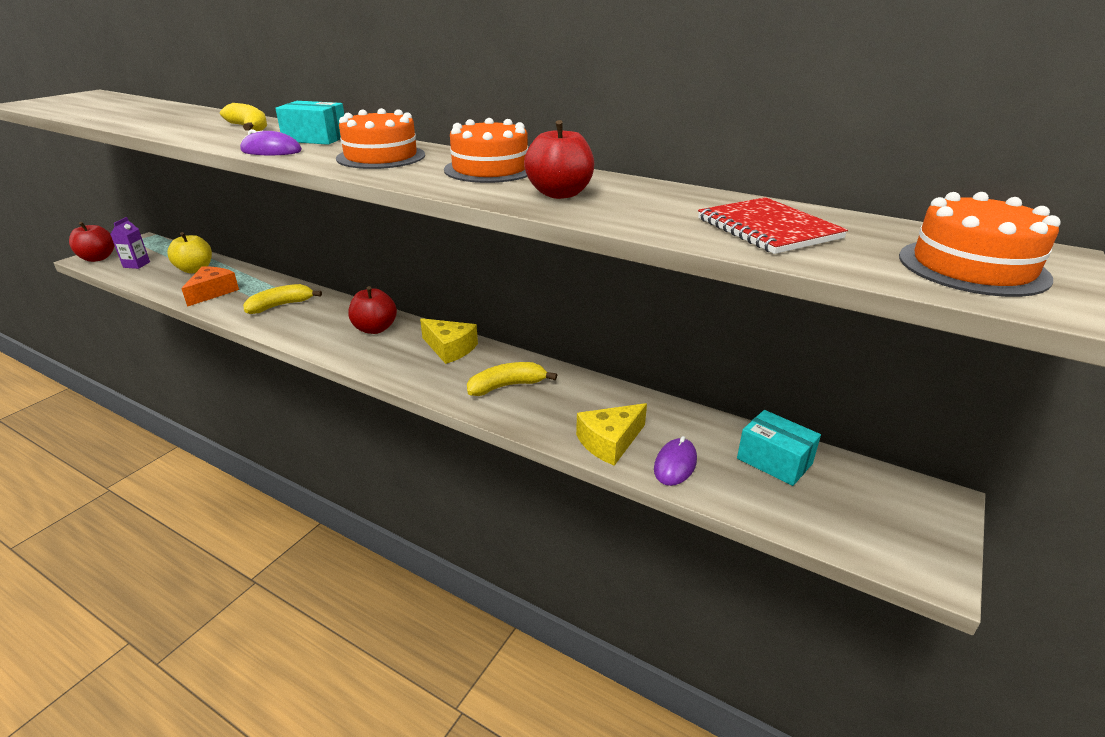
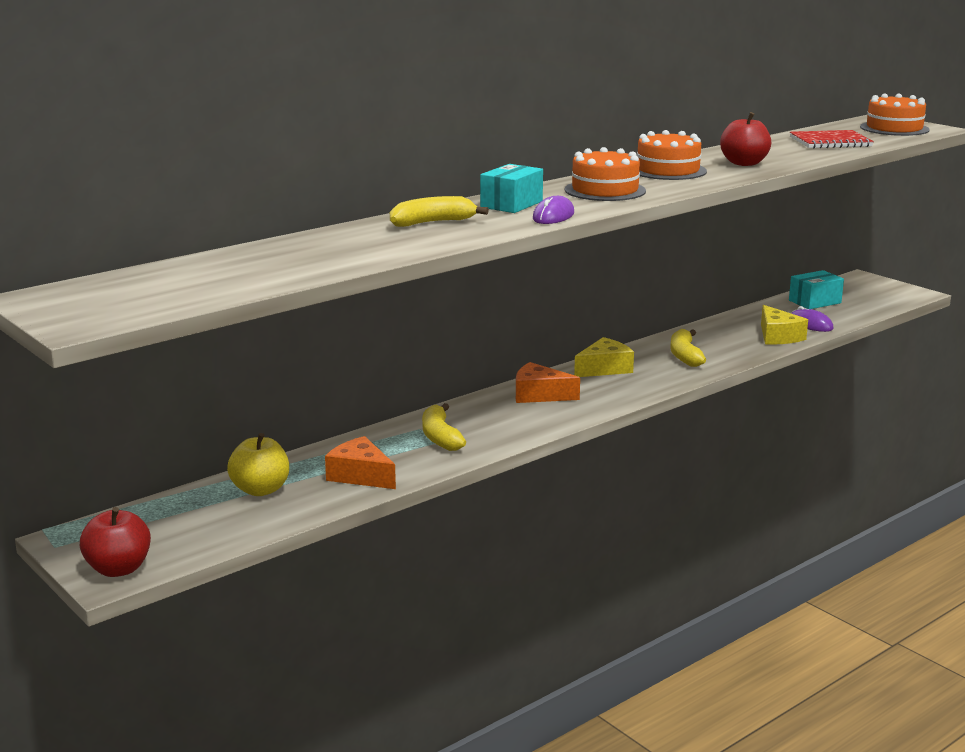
camera: 70 degrees left, 10 degrees down
(136, 265) = (189, 534): purple carton -> none
(375, 329) = (539, 395): red apple -> orange cheese

